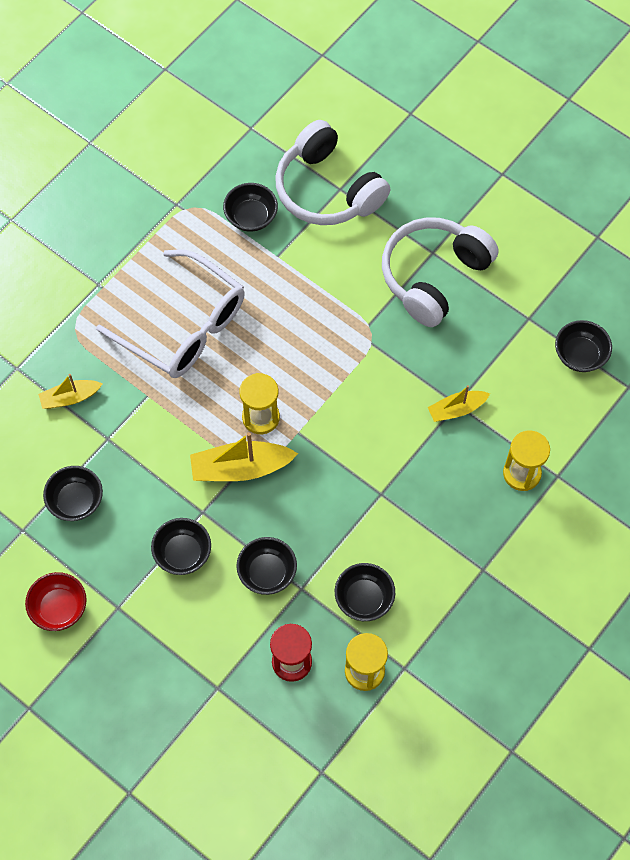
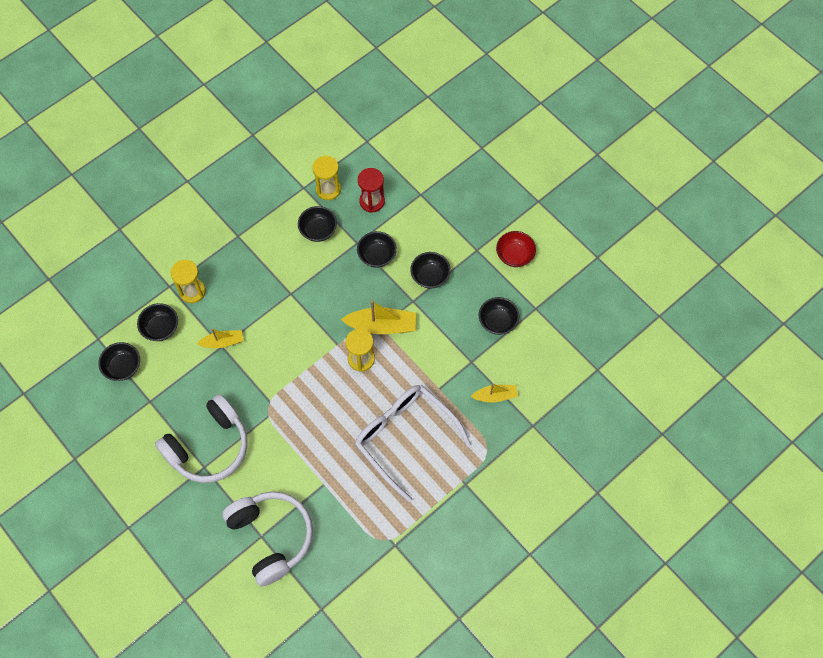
camera: 170 degrees left, 0 degrees up
(251, 217) = (337, 522): black bowl -> black bowl (161, 328)

